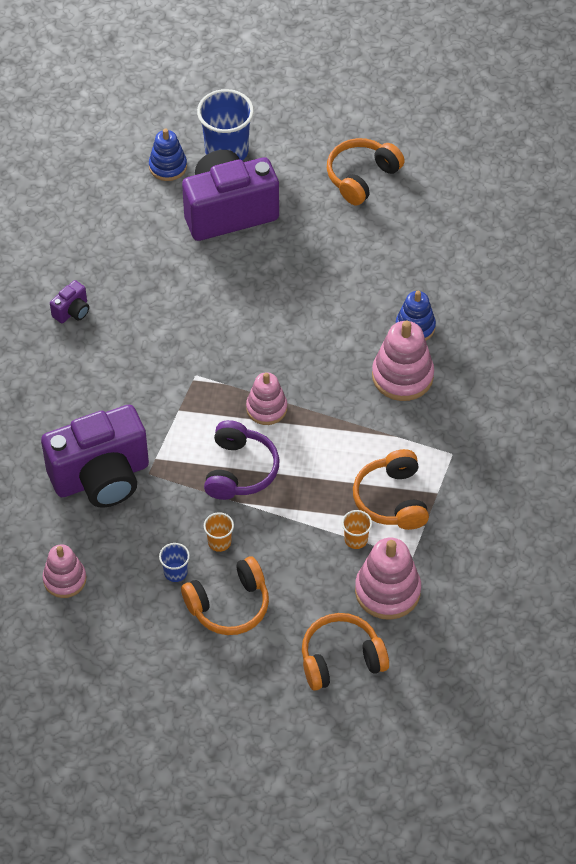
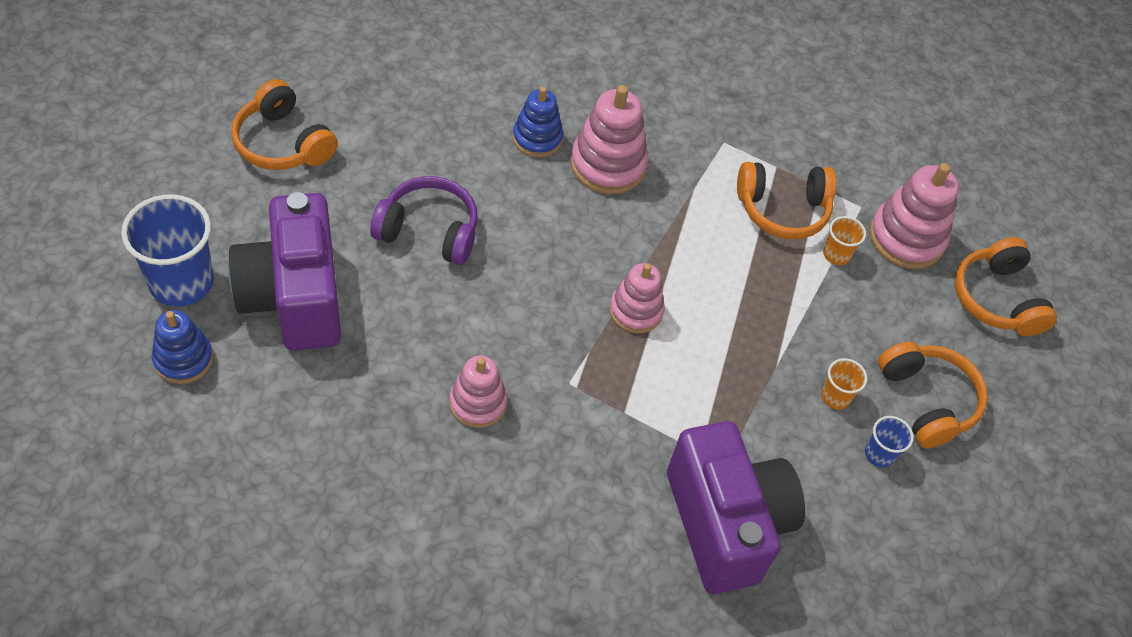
camera: 90 degrees left, 0 degrees up
(64, 579) = (889, 594): pink stacking toy -> pink stacking toy (478, 403)
(72, 311) = (425, 526): purple camera -> none
(239, 470) = (728, 356): purple headphones -> purple headphones (429, 231)

